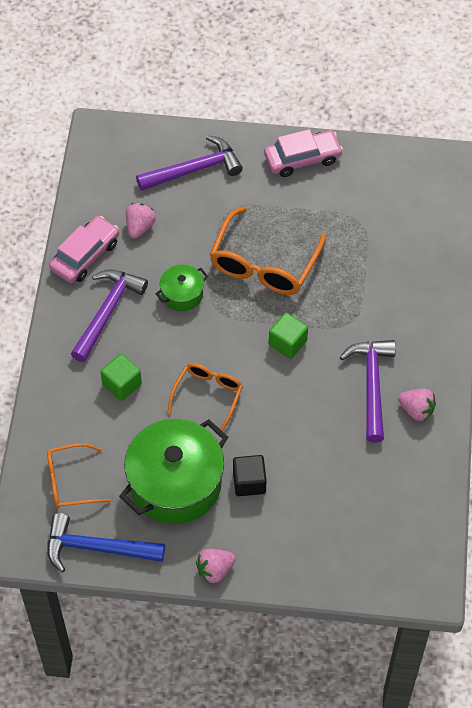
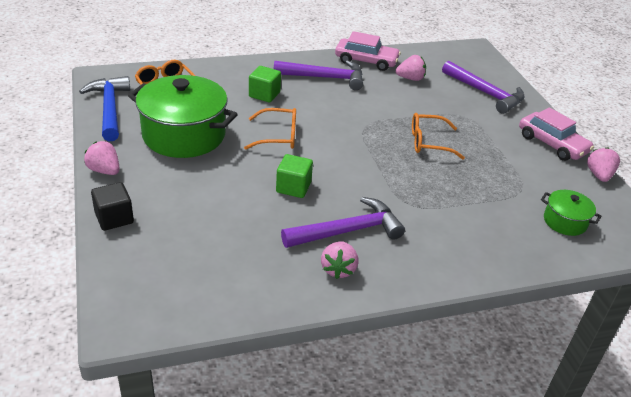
camera: 65 degrees right, 20 degrees down
(182, 294) = (366, 107): green pot -> green pot (565, 221)
(249, 482) = (202, 173): black cube -> black cube (114, 218)
(264, 263) = (429, 142): orange glasses -> orange glasses, size x0.61
(287, 343) = (359, 169): green cube -> green cube (293, 187)
(361, 148) = (599, 175): none -> pink strawberry

